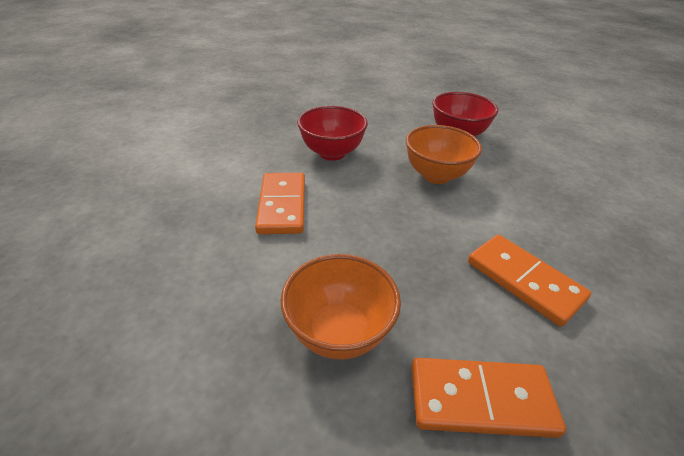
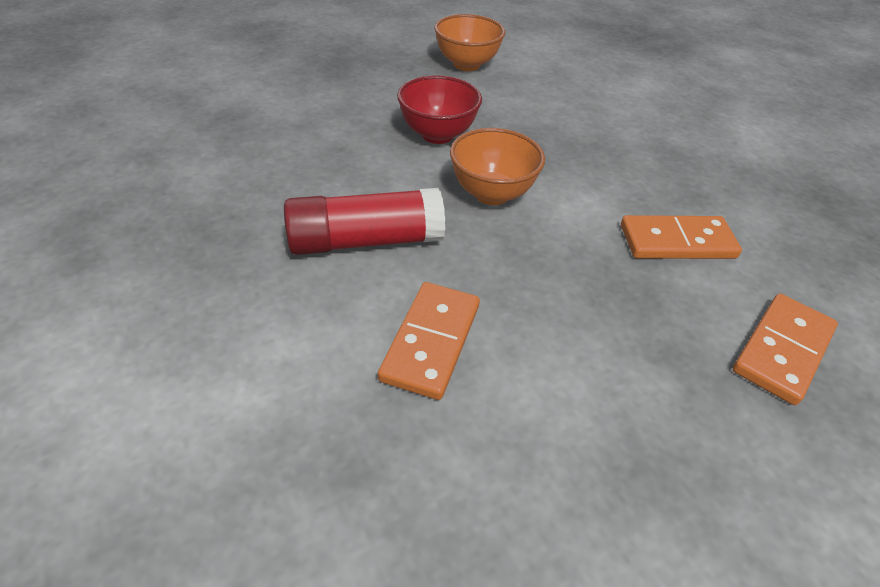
camera: 55 degrees left, 5 degrees up
(282, 205) = (431, 342): orange domino -> orange domino turned 75 degrees clockwise
(332, 153) = (366, 241): red bowl -> red glue stick
(339, 332) = (667, 400): orange bowl -> orange bowl (466, 64)

